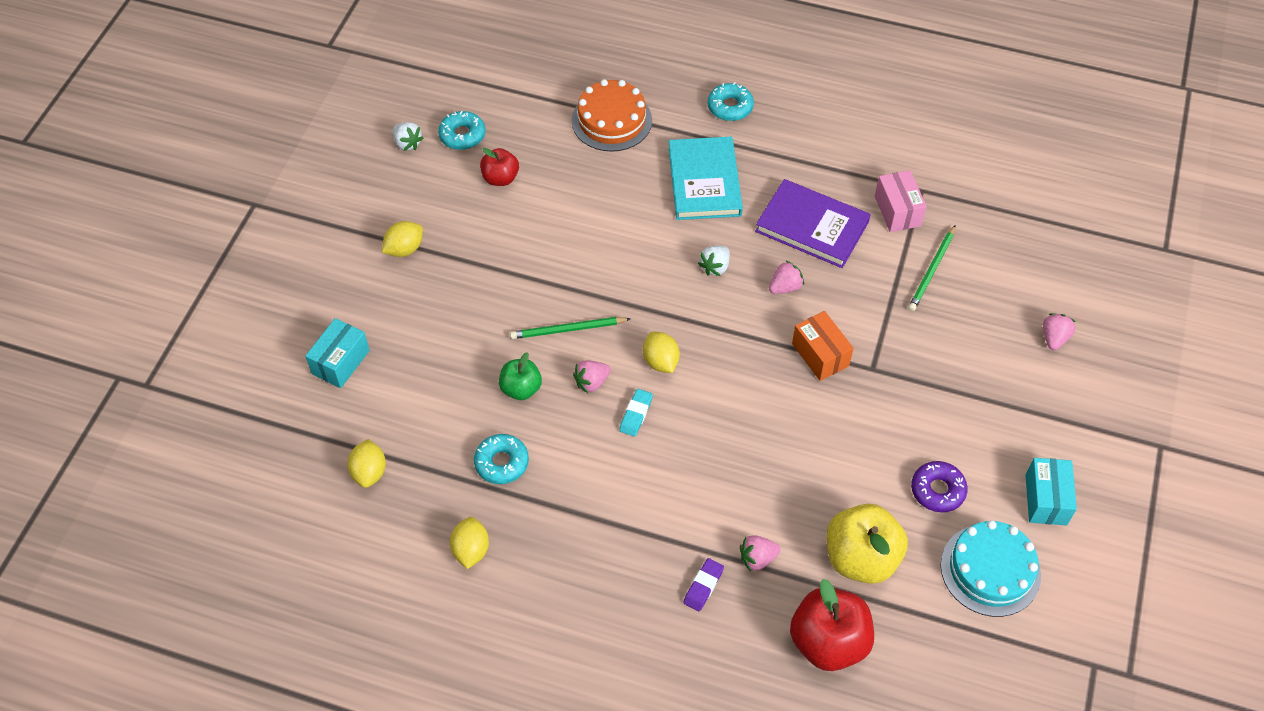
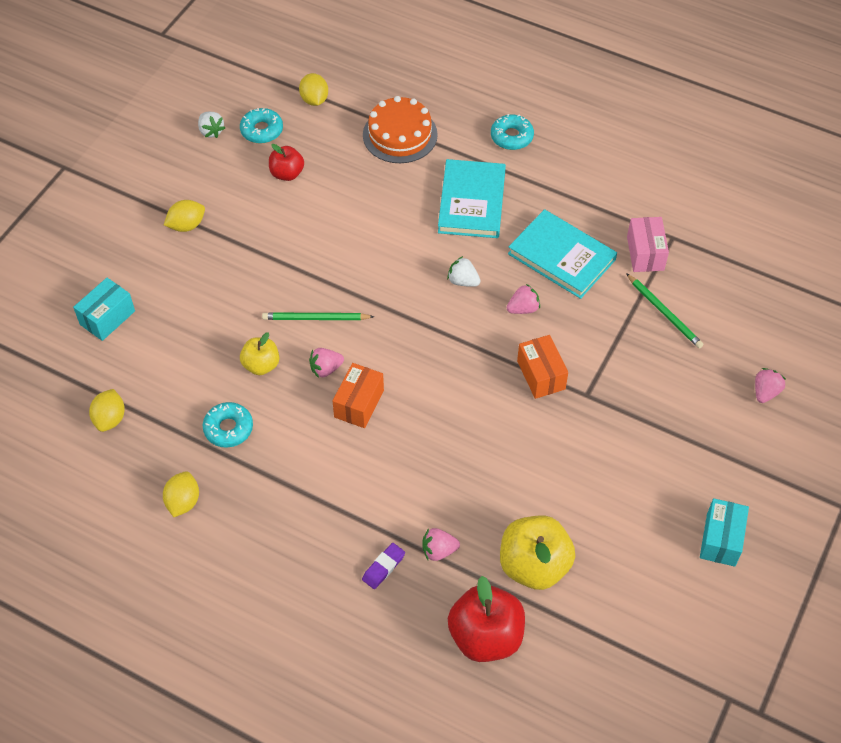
camera: 10 degrees right, 0 degrees up
(521, 389) = (261, 365): green apple -> yellow apple
(636, 414) = (359, 404): turquoise eraser -> orange box
(660, 361) = (393, 359): yellow lemon -> yellow lemon (314, 100)
(715, 267) = (463, 281): white strawberry -> white strawberry turned 75 degrees clockwise
(812, 226) = (561, 257): purple book -> turquoise book
(932, 270) = (664, 313): green pencil -> green pencil turned 75 degrees counterclockwise
(937, 490) = (620, 515): purple donut -> none
(990, 570) = (652, 595): turquoise cake -> none

